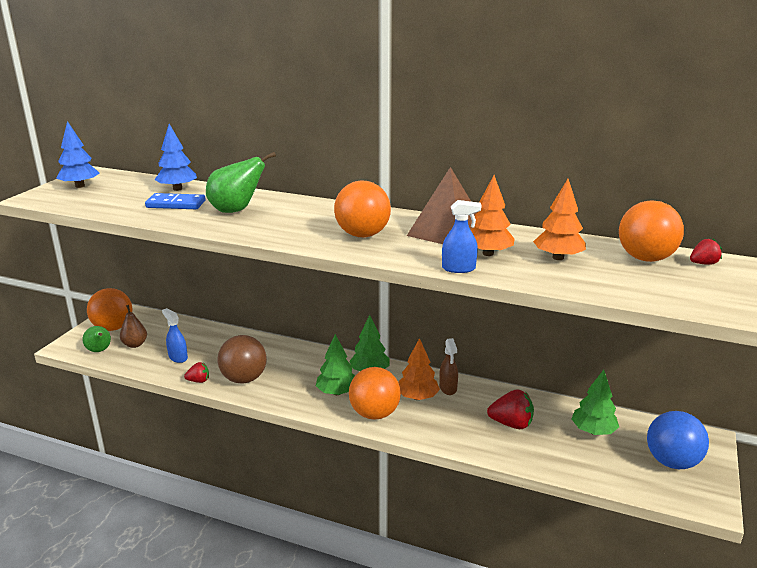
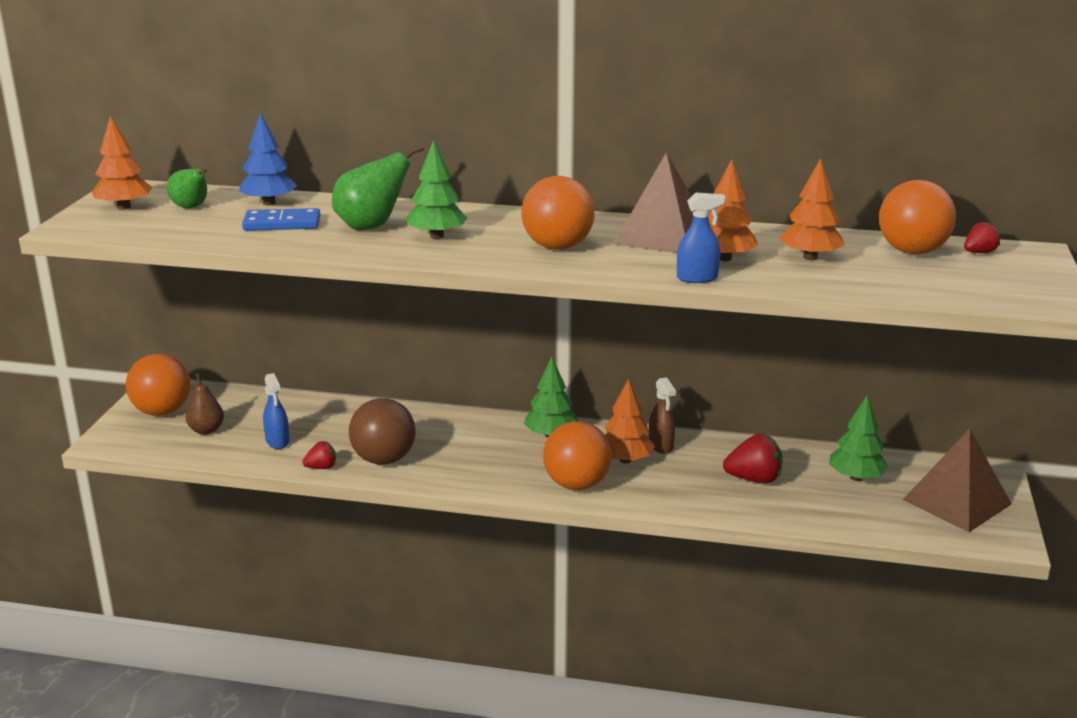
camera: 10 degrees left, 0 degrees up
(80, 186) = (124, 207): blue tree -> orange tree
(99, 351) = (158, 443): green pear -> green pear (191, 208)
(178, 357) = (277, 441): blue spray bottle -> blue spray bottle turned 150 degrees counterclockwise
(337, 392) = (517, 464): green tree -> green tree (437, 236)
(672, 462) = (956, 501): blue ball -> brown pyramid

